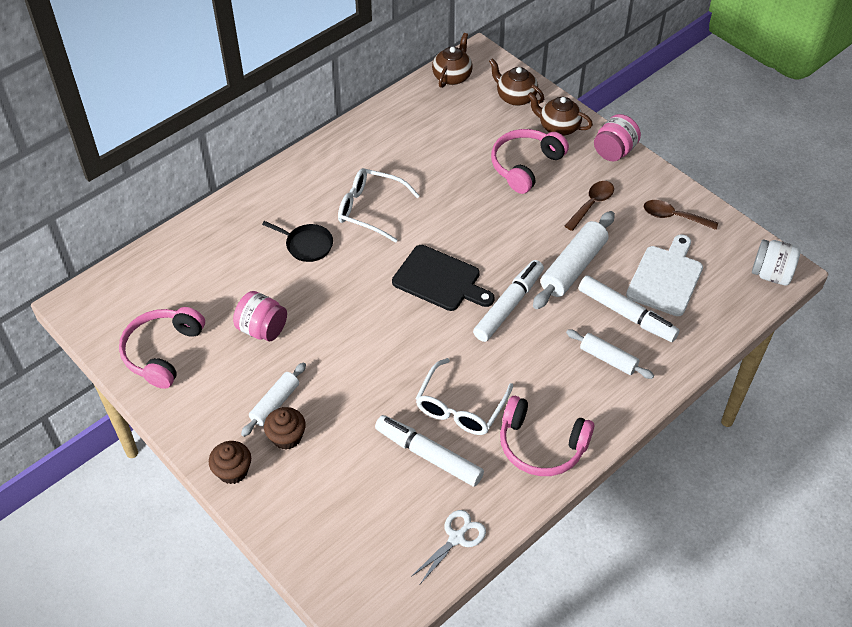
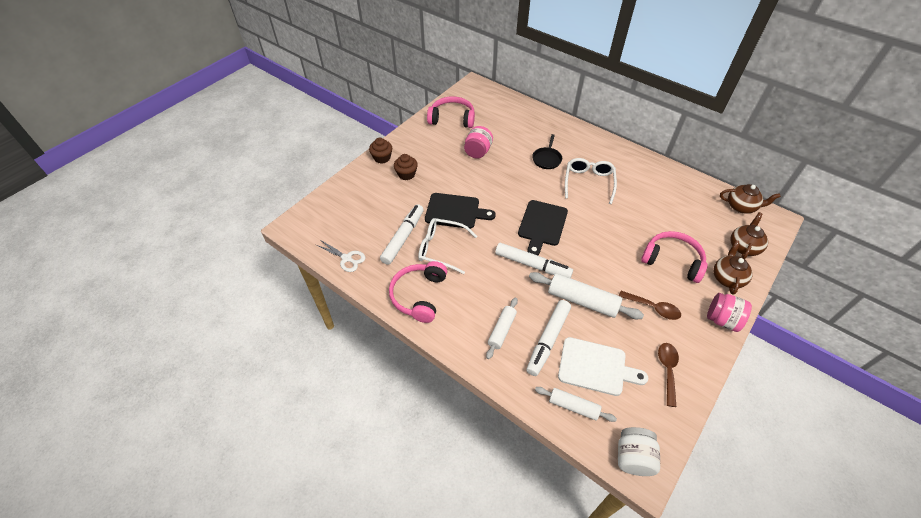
camera: 80 degrees right, 0 degrees up
(275, 404) = (427, 166): white rolling pin -> white rolling pin (573, 406)
(389, 379) = (455, 211): none -> black cutting board

